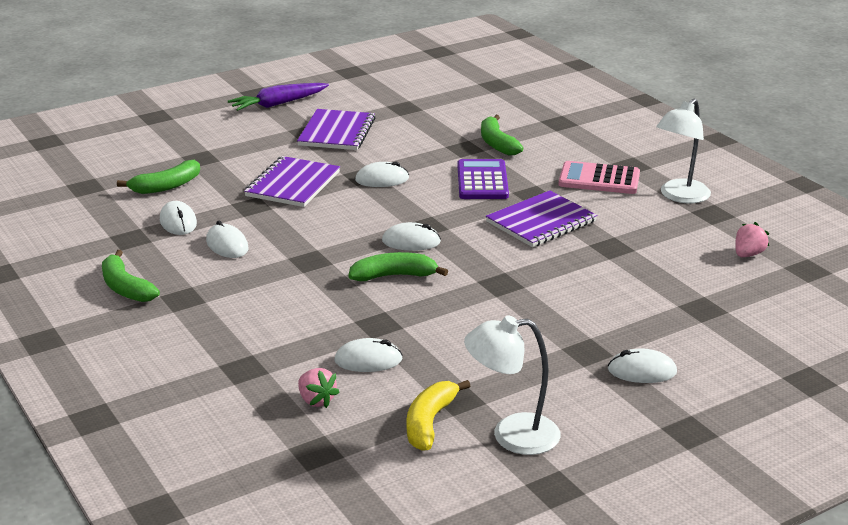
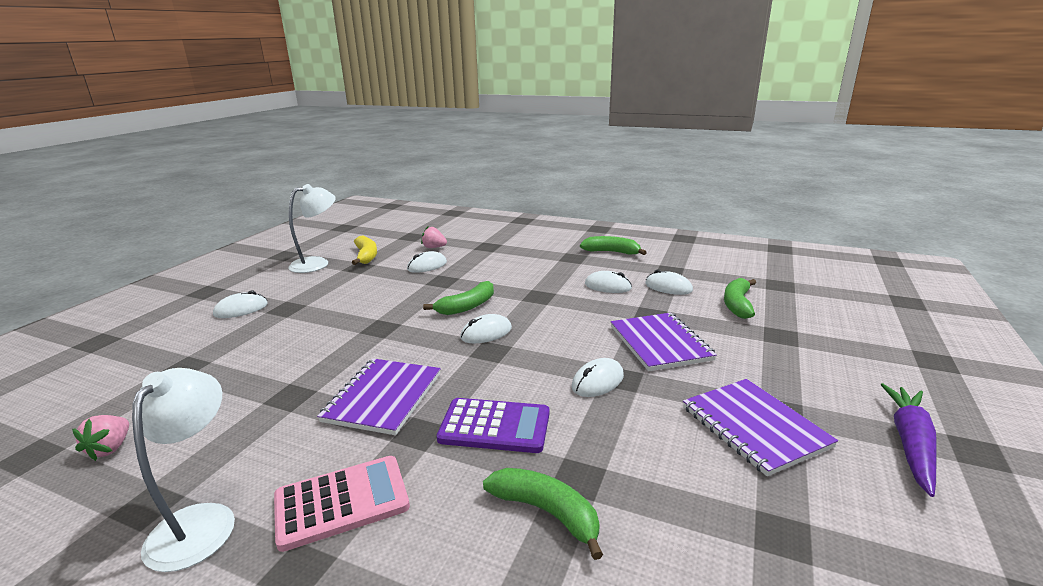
camera: 145 degrees right, 5 degrees down
(482, 181) = (494, 426): purple calculator -> purple calculator turned 45 degrees counterclockwise

